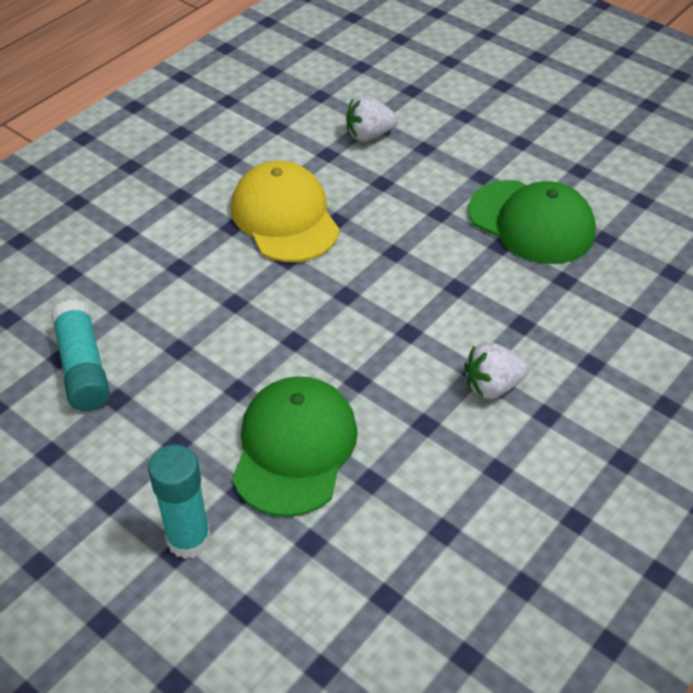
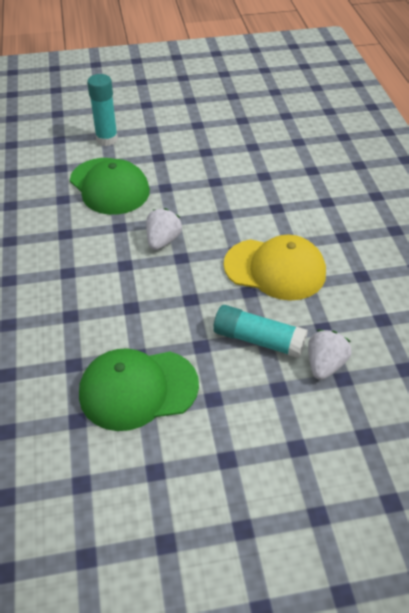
camera: 130 degrees right, 0 degrees up
(83, 367) = (237, 150): turquoise glue stick -> turquoise glue stick (258, 340)
(492, 386) = (51, 272): white strawberry -> white strawberry (163, 241)

